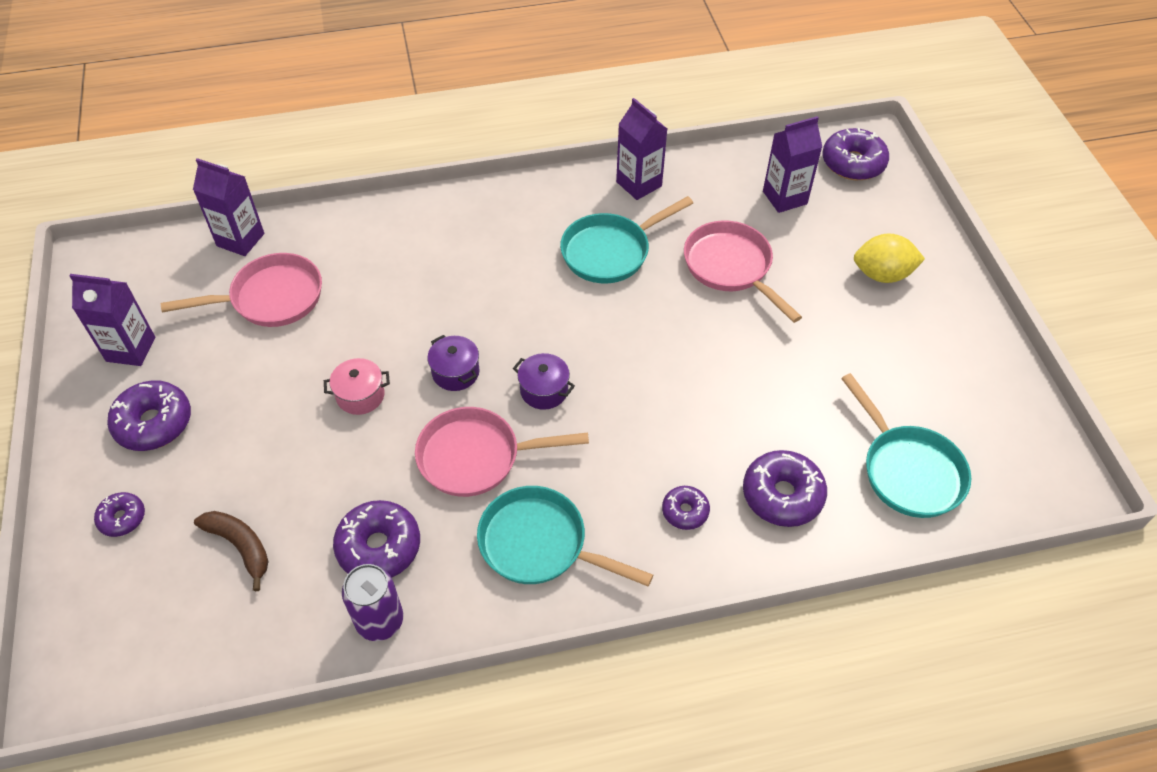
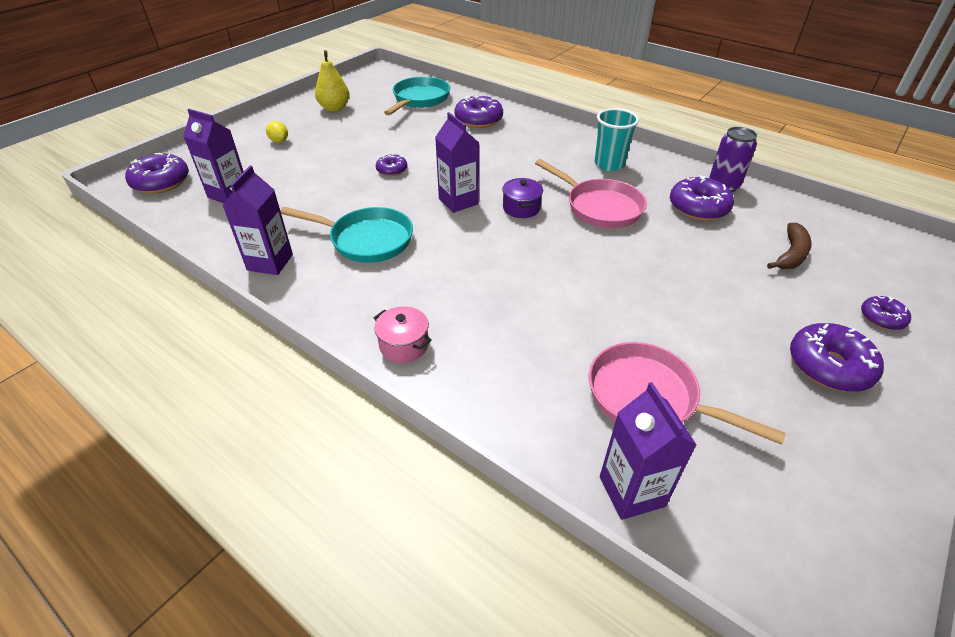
camera: 130 degrees left, 10 degrees down
(131, 349) = (830, 452): purple carton -> purple carton (458, 201)
(240, 546) = (791, 254): brown banana -> brown banana turned 150 degrees counterclockwise
(360, 395) = (639, 277): pink pot -> pink pot (404, 345)
(455, 372) = (560, 248): purple pot -> none
(539, 544) = (609, 164): turquoise pan -> turquoise cup
(685, 511) = (526, 137): purple donut -> purple donut (392, 170)
(731, 267) = (328, 188): pink pan -> none
(882, 274) = (279, 141): yellow lemon -> yellow lemon, size x0.58
(946, 363) = (334, 108): none -> yellow pear

